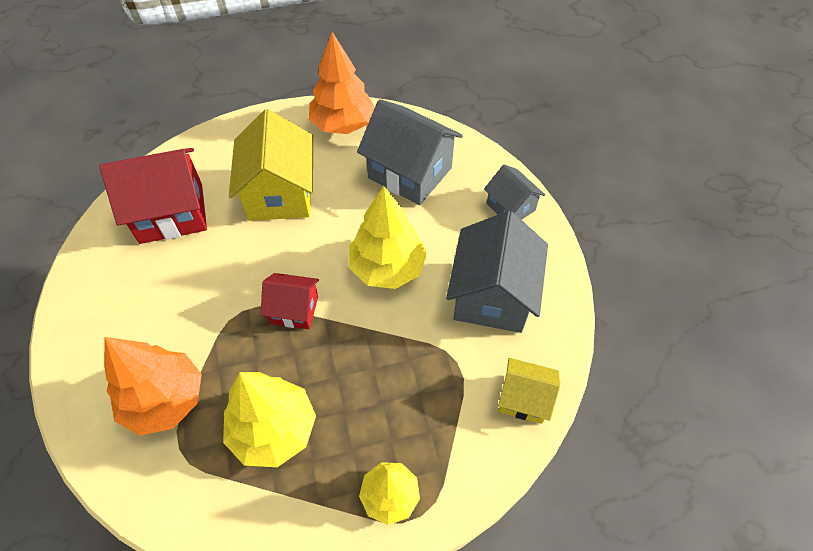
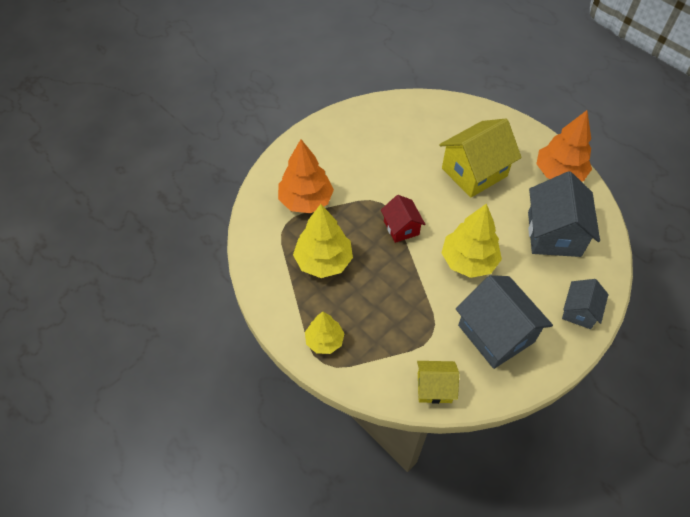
camera: 60 degrees right, 0 degrees up
(171, 213) = (416, 128): red house -> none
(492, 296) = (496, 333): grey house -> grey house turned 75 degrees clockwise
(524, 398) = (434, 387): yellow house -> yellow house turned 75 degrees counterclockwise

